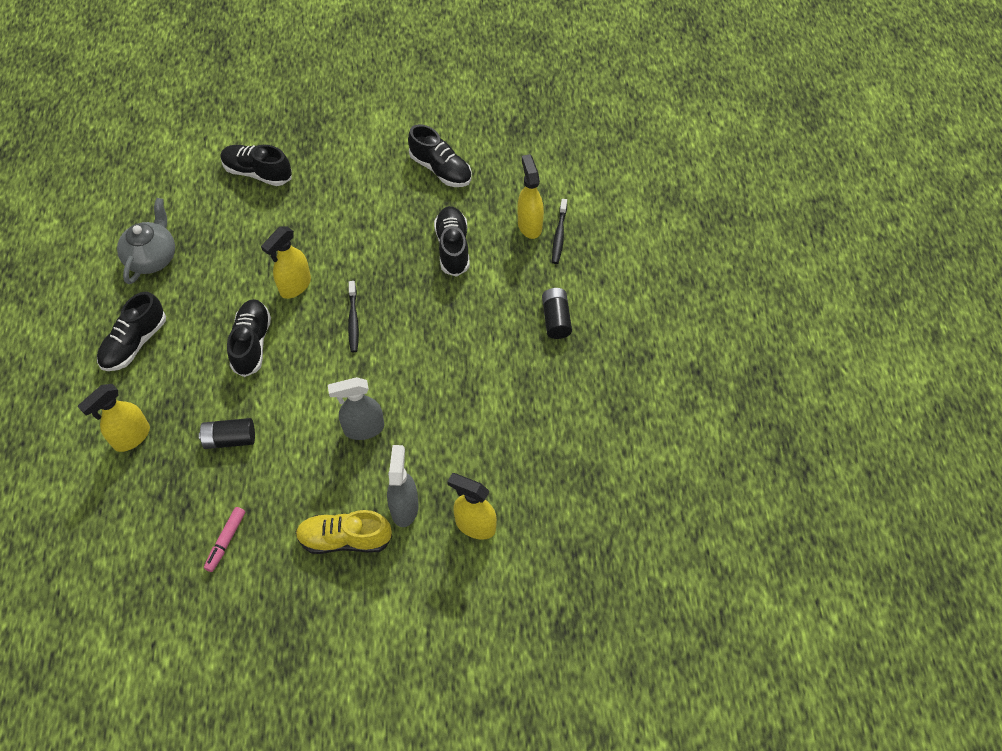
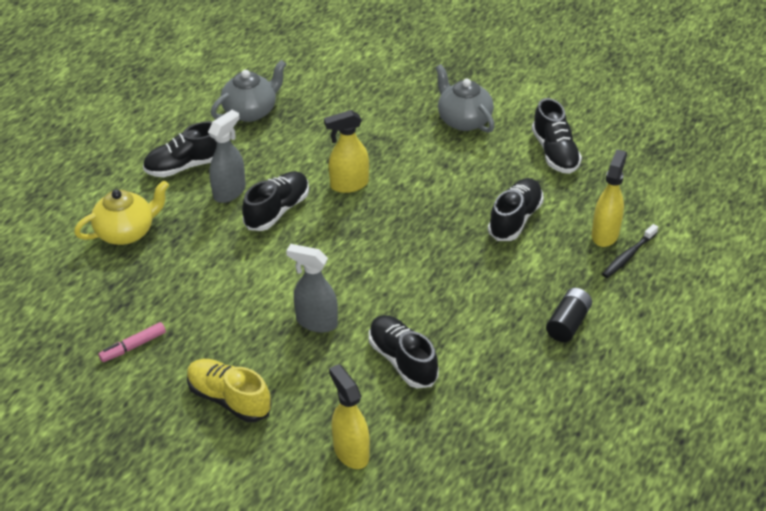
camera: 35 degrees right, 15 degrees down
(131, 437) = (126, 232): yellow spray bottle -> yellow teapot
(230, 439) = (200, 272): black battery -> none
(258, 173) = (388, 87): black shoe -> black shoe (402, 360)
(346, 175) = (463, 120): none -> grey teapot
(353, 320) = (377, 234): black toothbrush -> none
(404, 507) = (300, 403): grey spray bottle -> grey spray bottle (230, 192)

